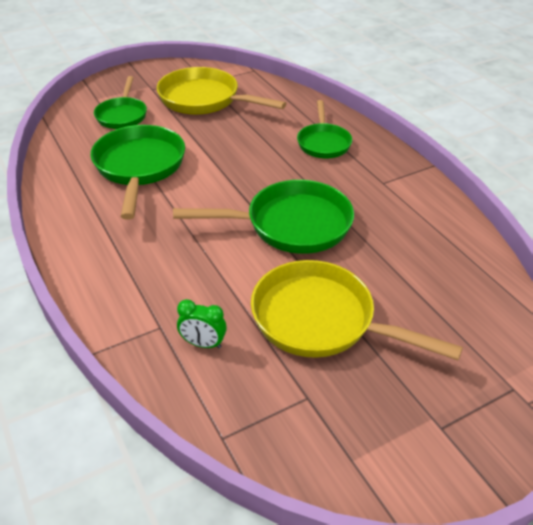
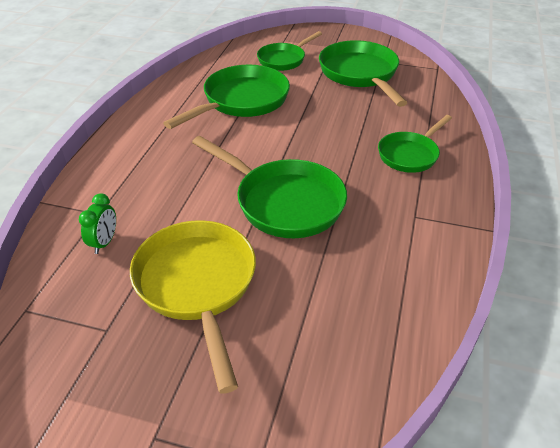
camera: 45 degrees right, 0 degrees up
(203, 344) = (104, 242): green clock -> green clock turned 135 degrees counterclockwise
(204, 99) = (360, 74): yellow pan -> green pan

